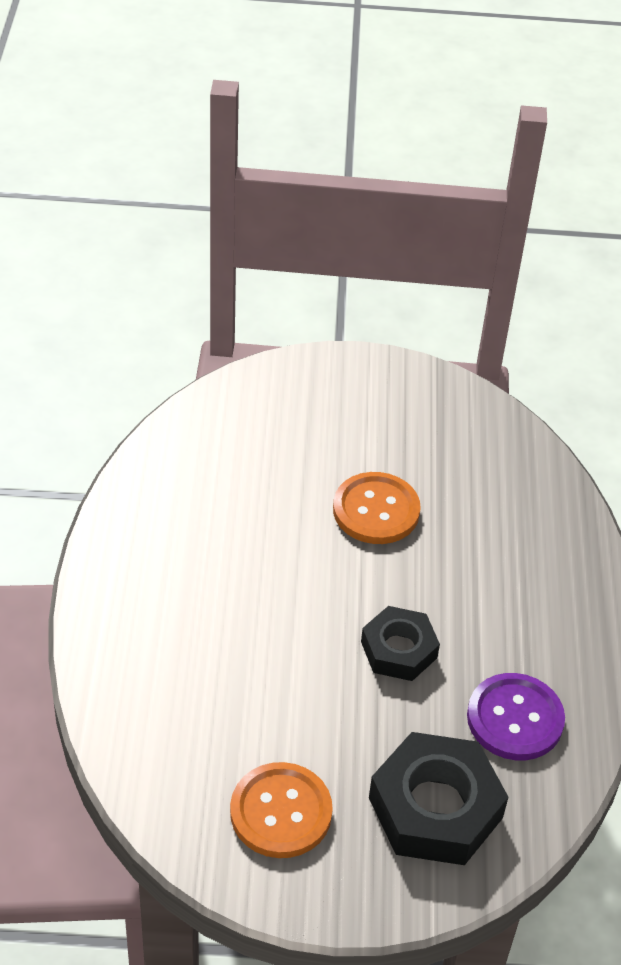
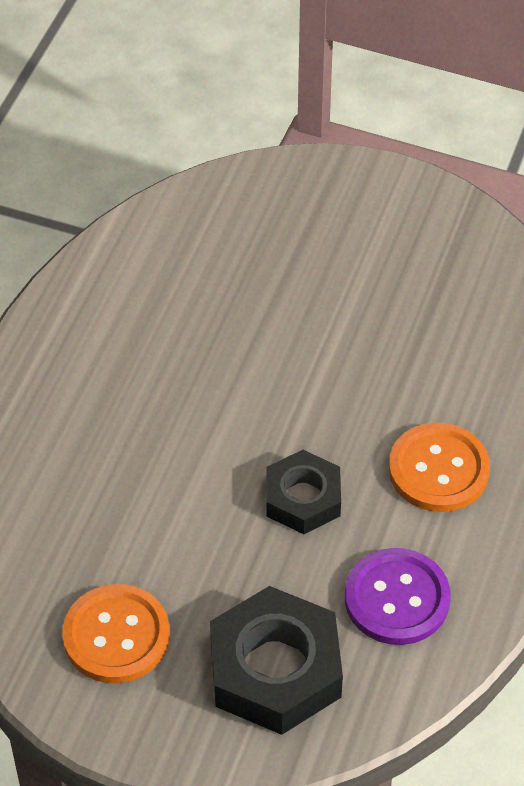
camera: 20 degrees right, 5 degrees up
(376, 510) = (338, 344): orange button -> orange button (438, 470)

